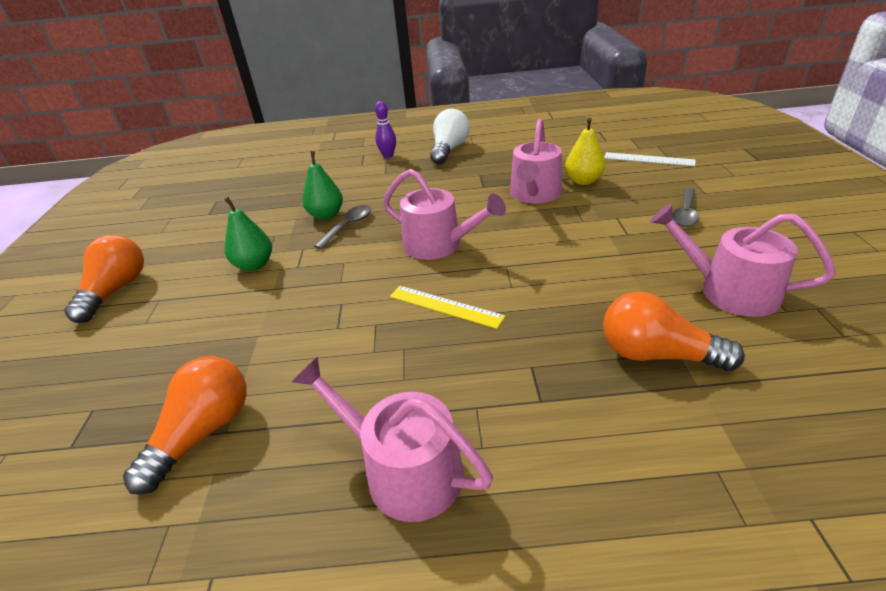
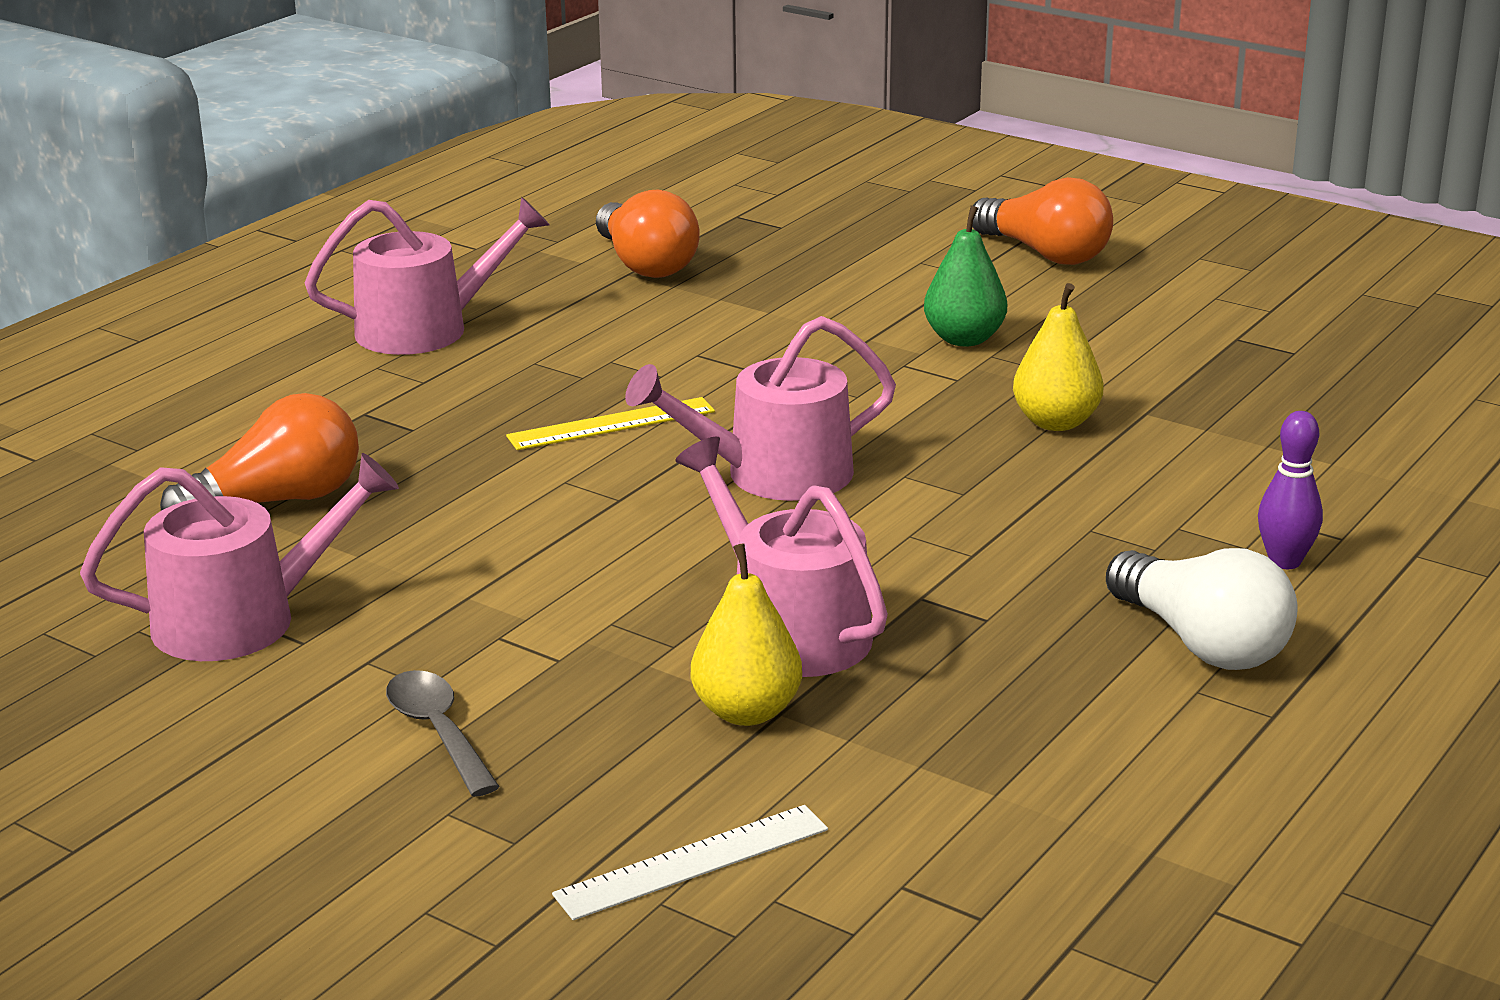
camera: 125 degrees right, 10 degrees down
(326, 215) = (1056, 422): green pear -> yellow pear
(348, 226) = (976, 428): grey spoon -> none

